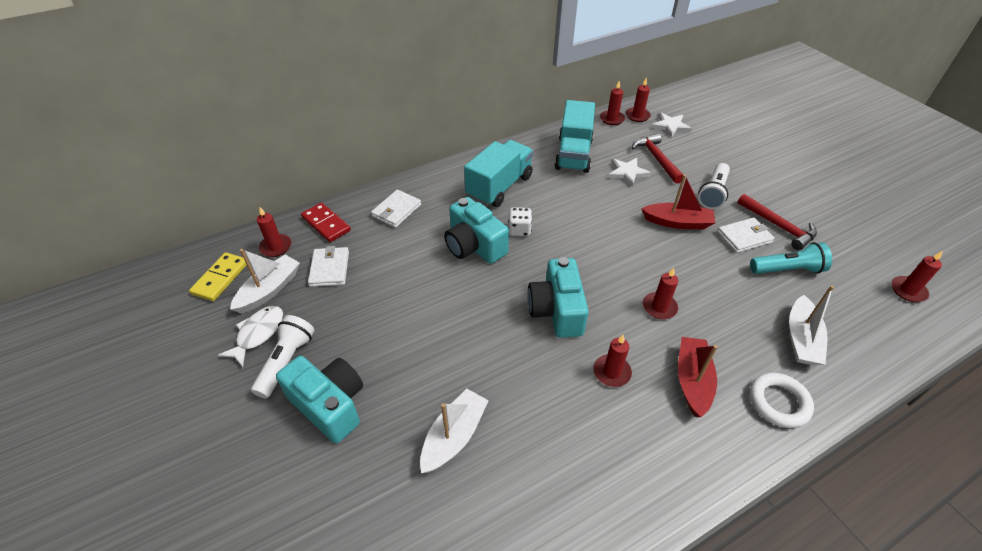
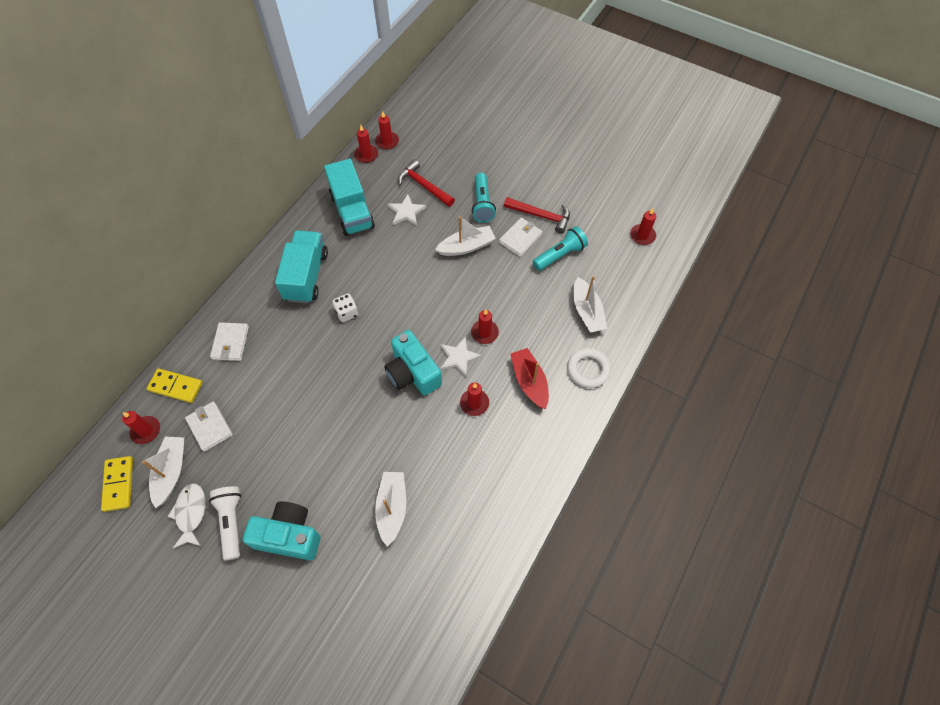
camera: 30 degrees left, 15 degrees up
(326, 224) = (175, 387): red domino -> yellow domino
(474, 246) = (318, 346): turquoise camera -> none
(670, 126) = (420, 142): white star -> white star (458, 357)
(677, 222) = (466, 247): red boat -> white boat
(713, 193) = (482, 204): white flashlight -> turquoise flashlight

